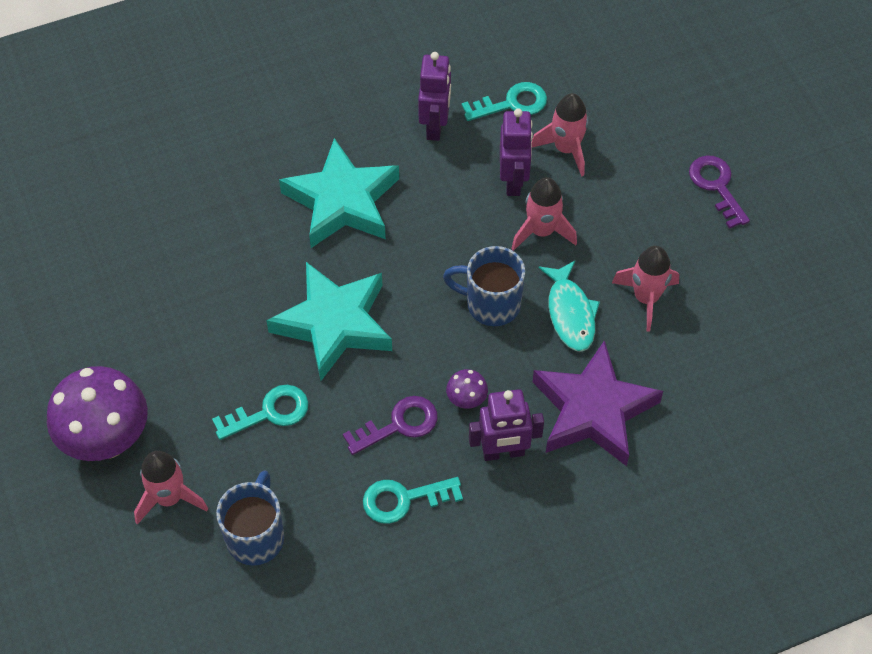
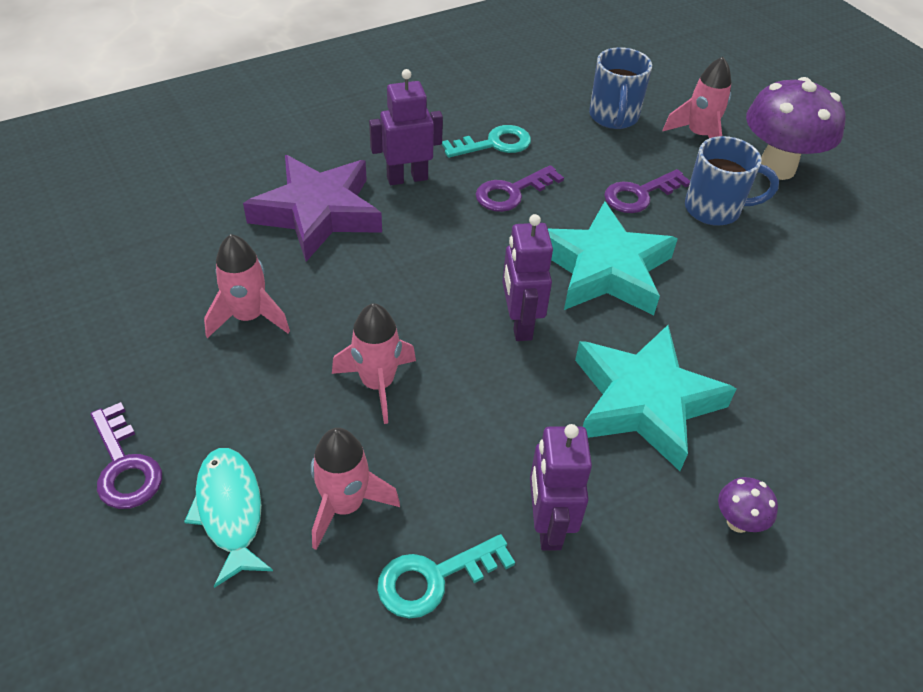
camera: 170 degrees right, 10 degrees down
(269, 412) = (639, 195): turquoise key -> purple key
(466, 401) = (448, 213): purple mushroom -> purple mushroom (738, 522)
(491, 304) = (434, 299): blue mug -> blue mug (715, 209)
(513, 181) = (420, 449): purple robot -> purple robot (519, 324)
(570, 313) = (341, 296): turquoise fish -> turquoise fish (230, 511)

